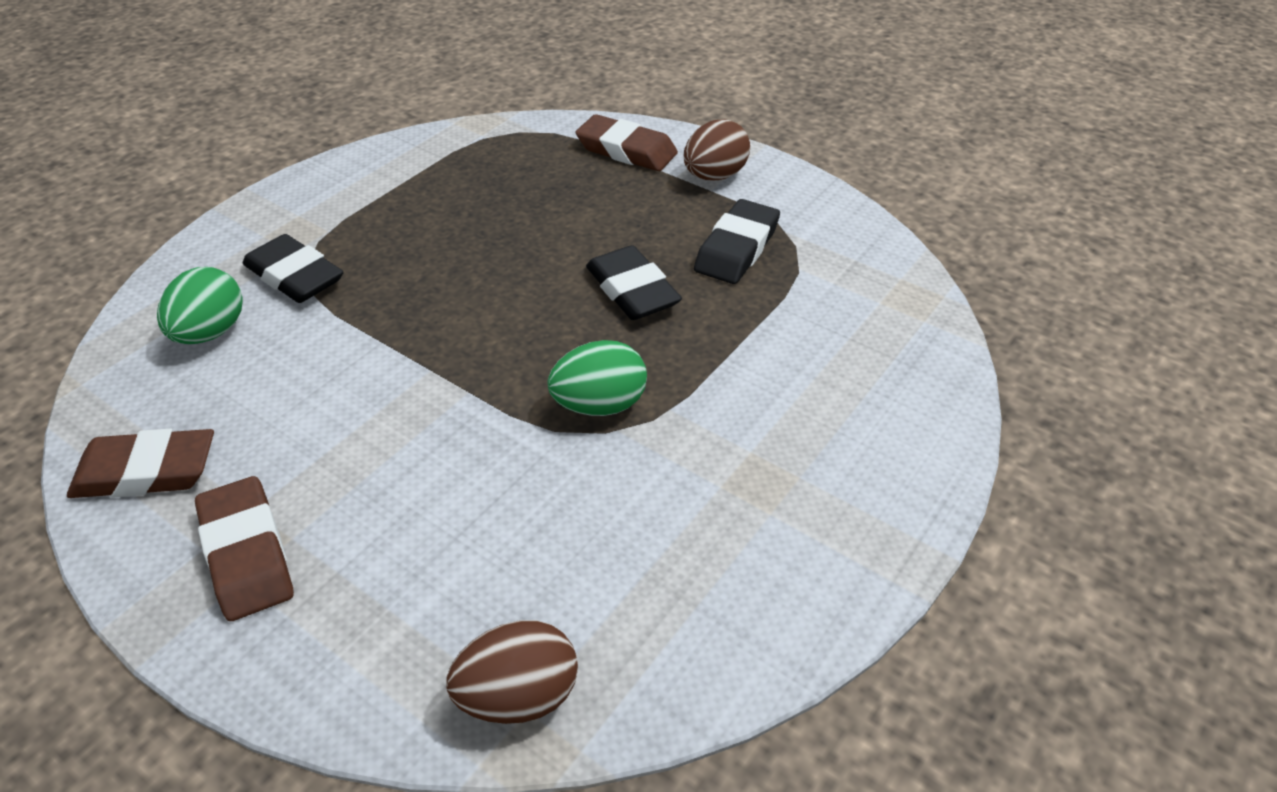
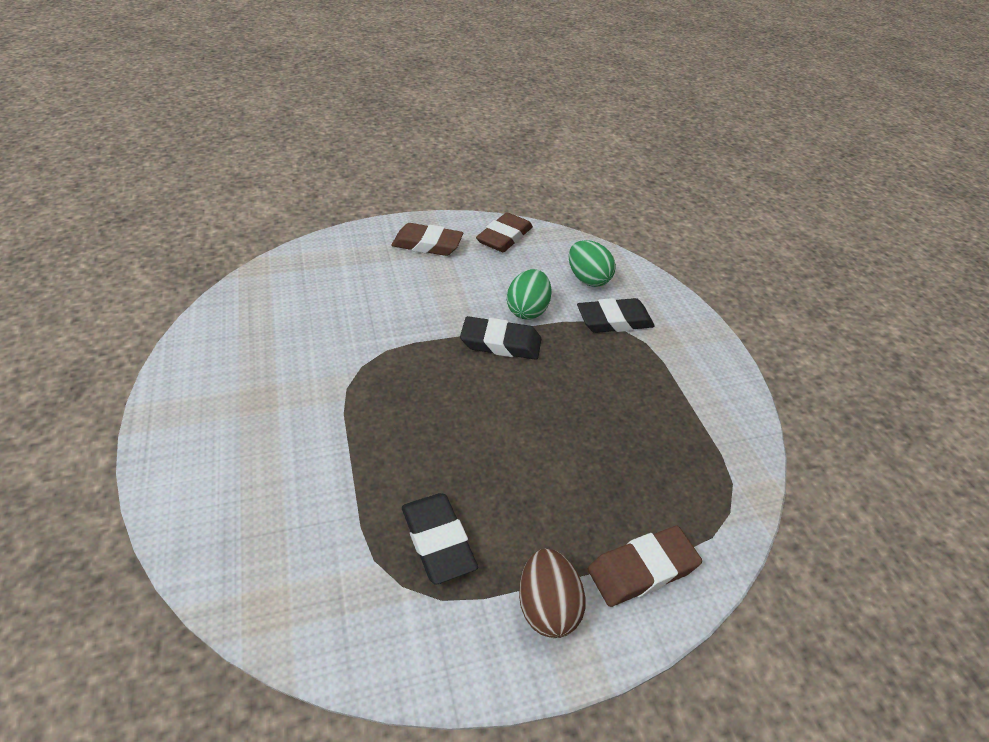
camera: 125 degrees right, 0 degrees up
(518, 696) = (277, 274): brown egg -> none
(599, 405) = (380, 374): green egg -> green egg (527, 310)
(632, 290) = (455, 448): black eraser -> black eraser (500, 343)

